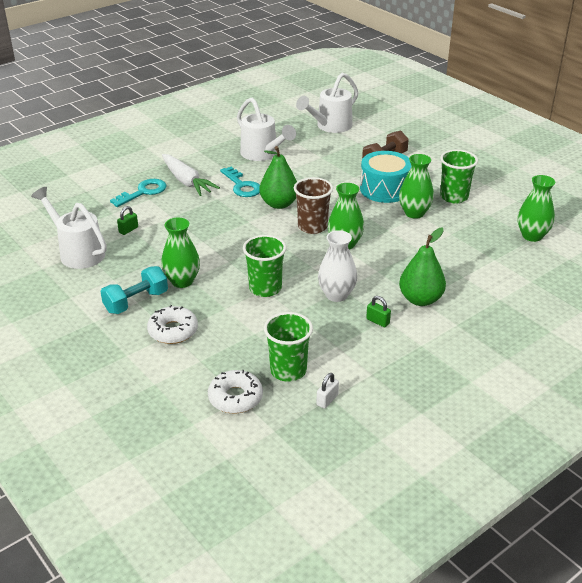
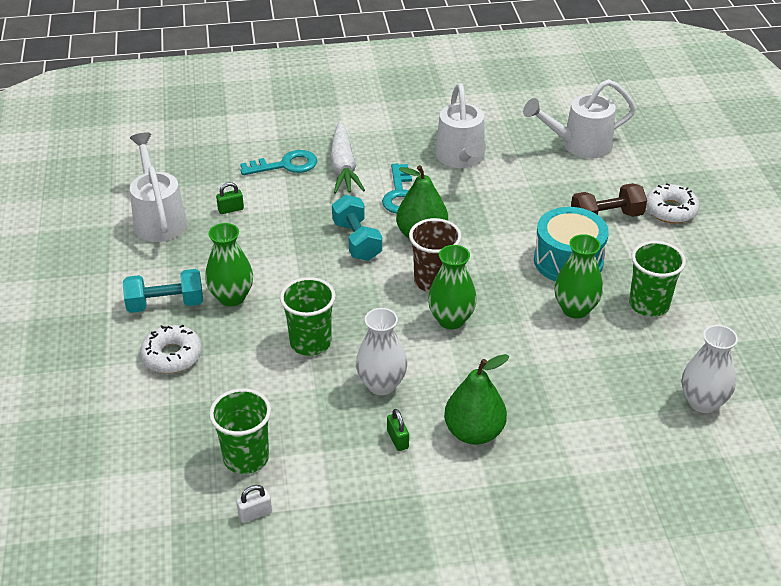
camera: 30 degrees right, 5 degrees up
(235, 397) = (166, 465): white donut -> white donut (670, 210)
(238, 220) = (357, 241): none -> turquoise dumbbell
(532, 236) = (702, 402): green vase -> white vase

